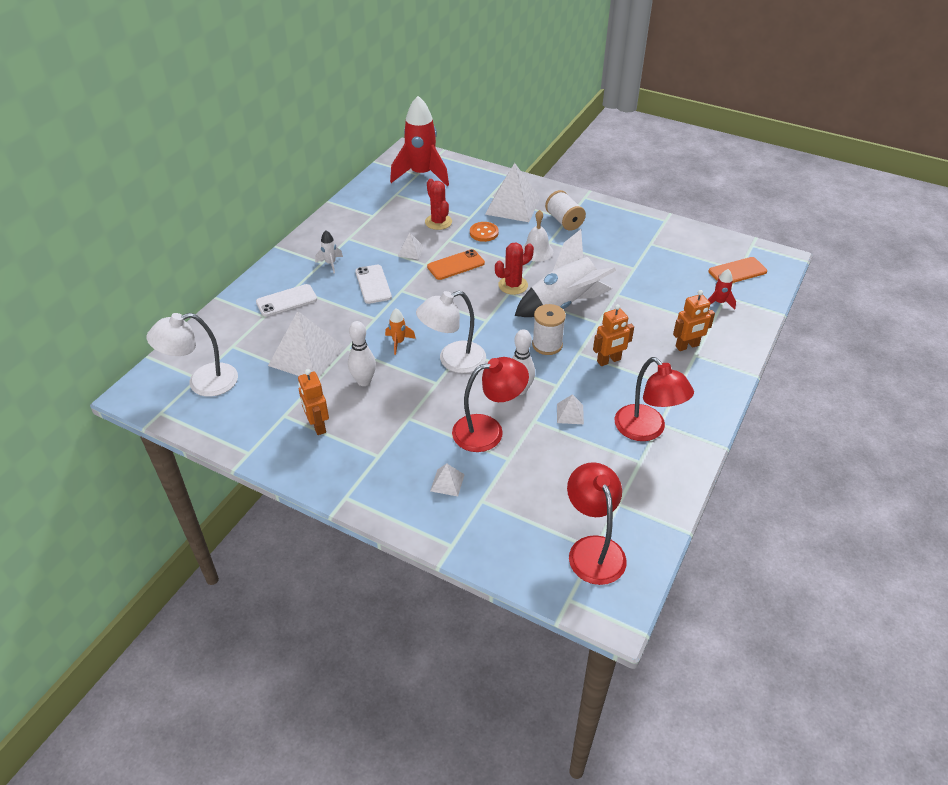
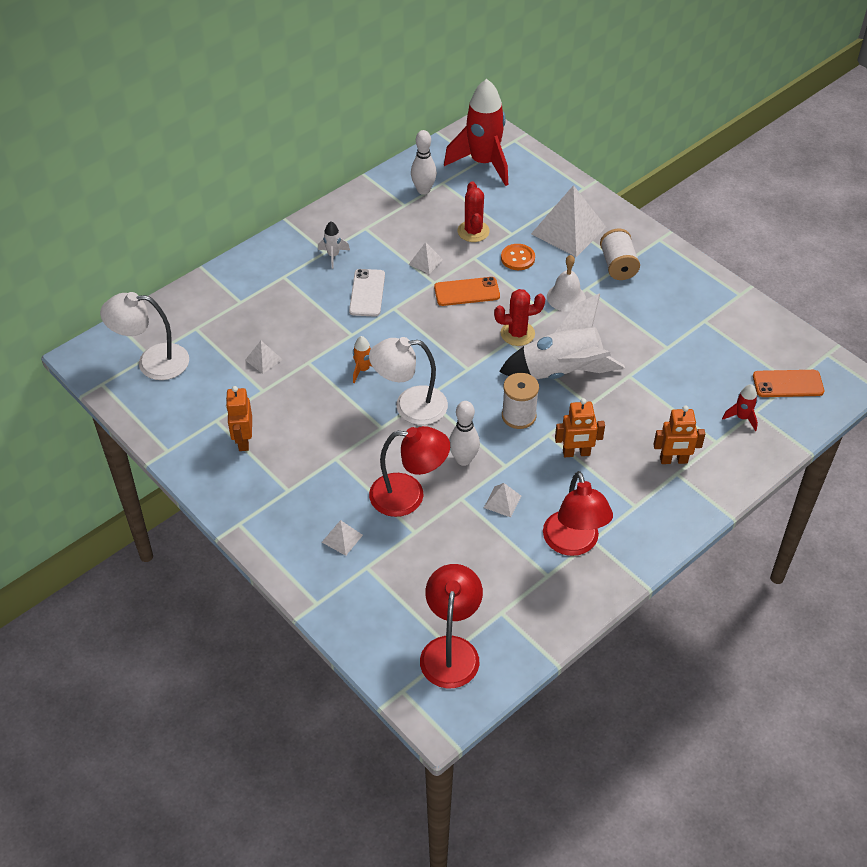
camera: 20 degrees right, 5 degrees up
(286, 301) = (270, 289): white phone -> none
(306, 356) = (263, 359): white pyramid -> white pyramid, size x0.45
(364, 381) = (309, 405): white bowling pin -> white bowling pin (423, 190)

